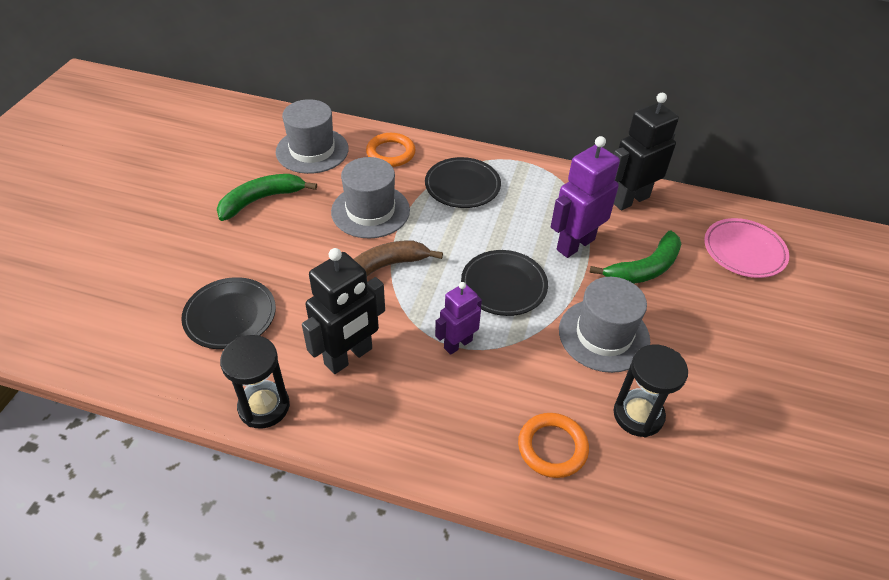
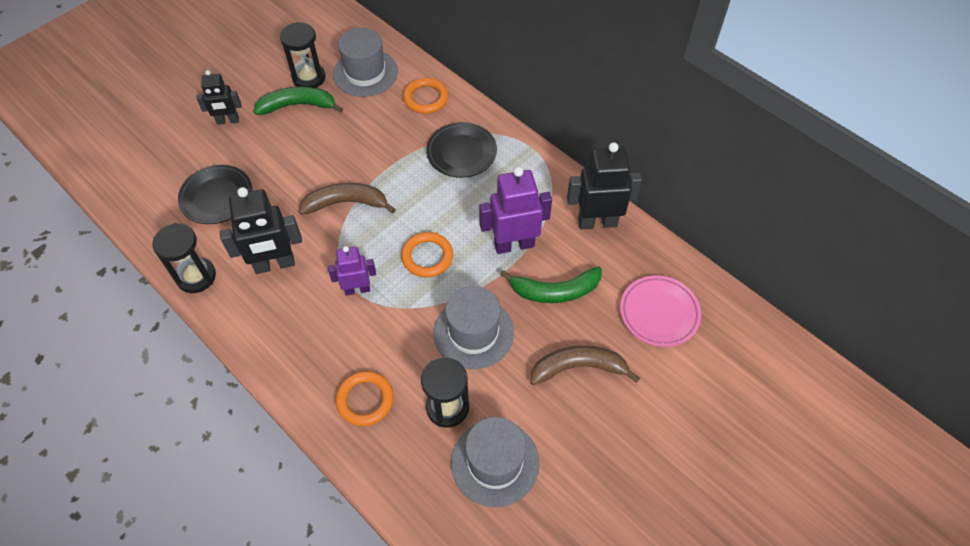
camera: 30 degrees right, 10 degrees up
(189, 239) = (228, 121): none -> black robot
(254, 172) = (309, 78): none -> black hourglass
(370, 211) = (372, 147): grey hat -> grey hat (495, 463)
(503, 286) = (427, 257): black plate -> orange ring
(720, 324) = (578, 368): none -> brown banana

